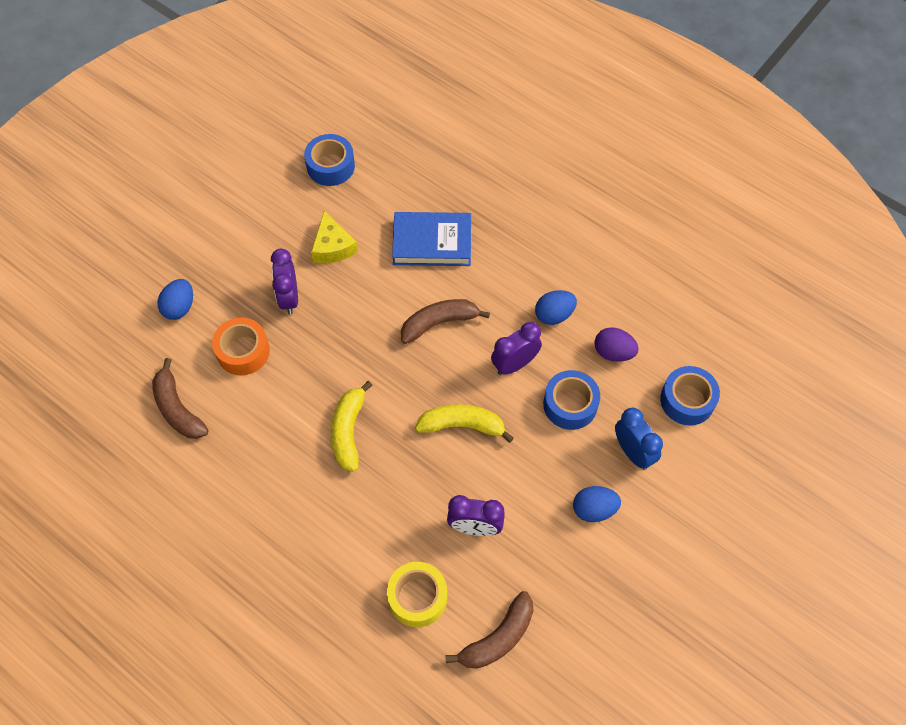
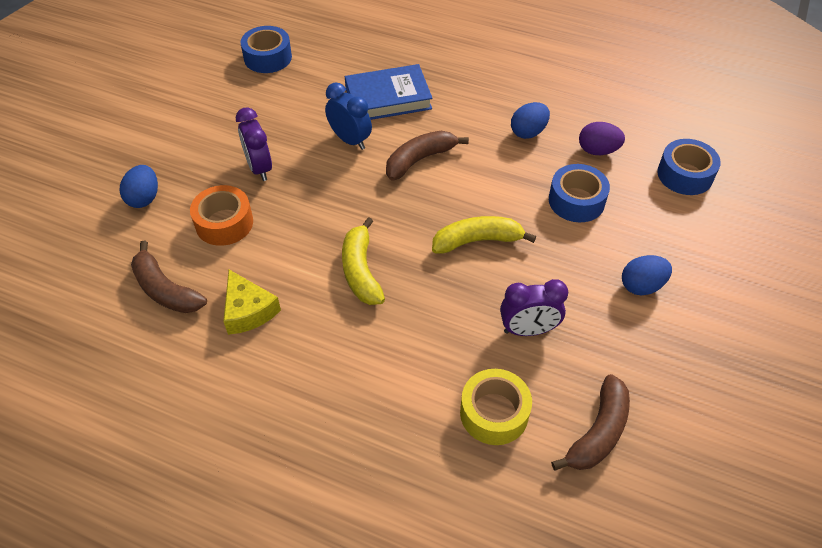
camera: 15 degrees left, 10 degrees down
(333, 246) = (291, 118): yellow cheese -> yellow cheese (248, 310)
(514, 364) = (508, 179): purple clock -> none
(633, 452) = (655, 228): blue clock -> blue clock (350, 140)

